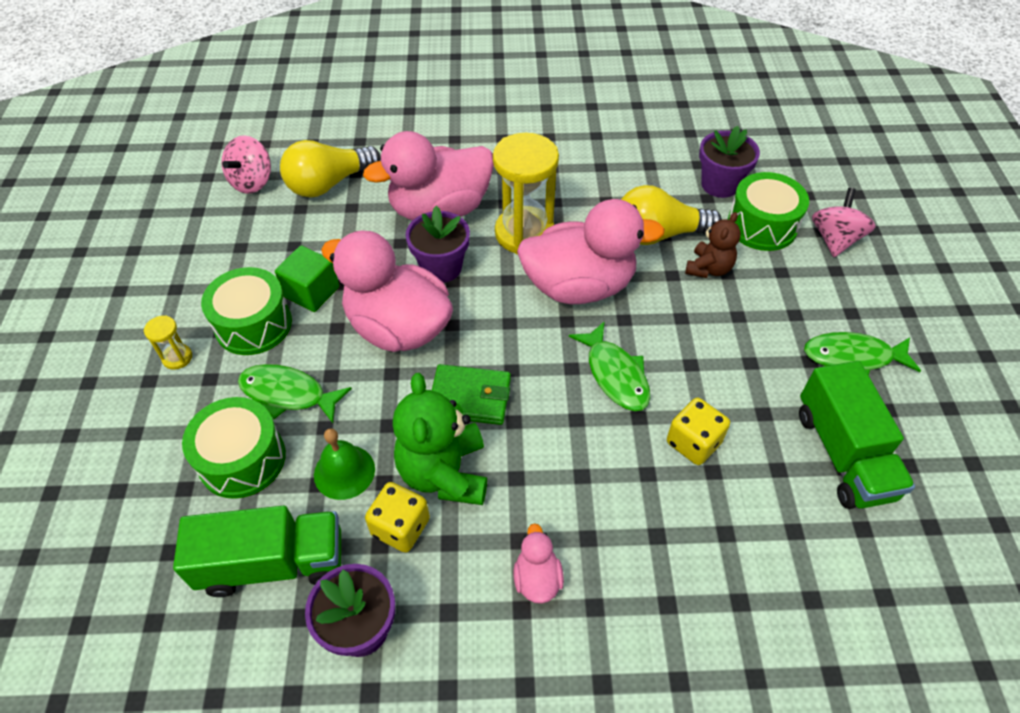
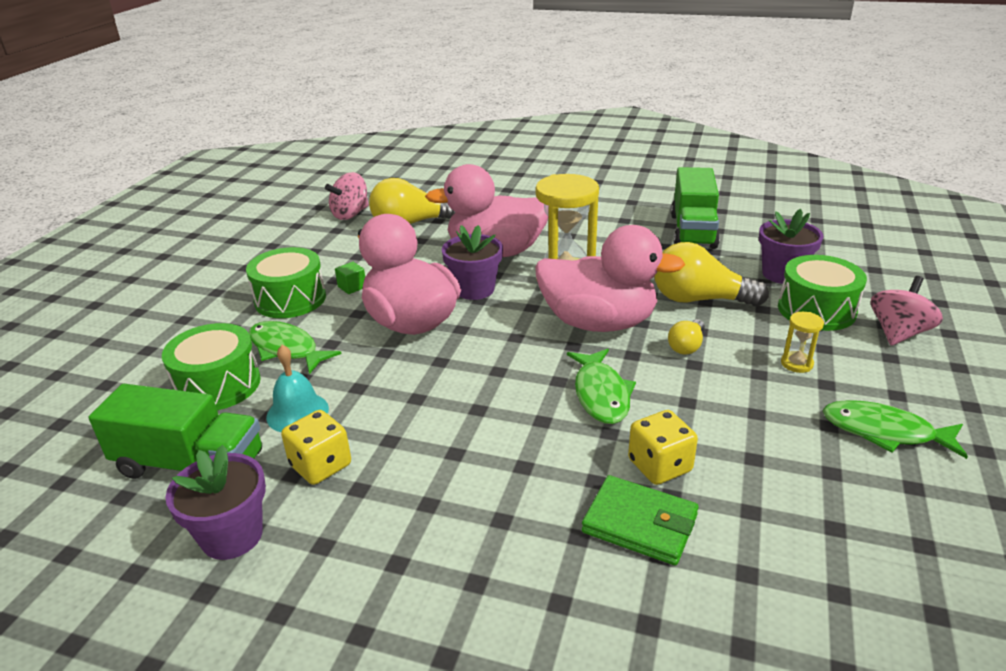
camera: 20 degrees right, 20 degrees down
(177, 358) = (216, 309): yellow hourglass -> yellow hourglass (796, 364)
(312, 292) = (352, 287): green cube -> green cube, size x0.57
(344, 472) = (297, 412): green bell -> turquoise bell
(444, 473) = (387, 433): green teddy bear -> none
(470, 397) = (446, 383): green wallet -> green wallet (639, 524)
(537, 578) = (428, 541): pink duck -> none
(667, 297) = (686, 346): none -> yellow light bulb
(708, 268) = (742, 332): brown teddy bear -> none
(843, 454) = (839, 515): green truck -> green truck (693, 231)

